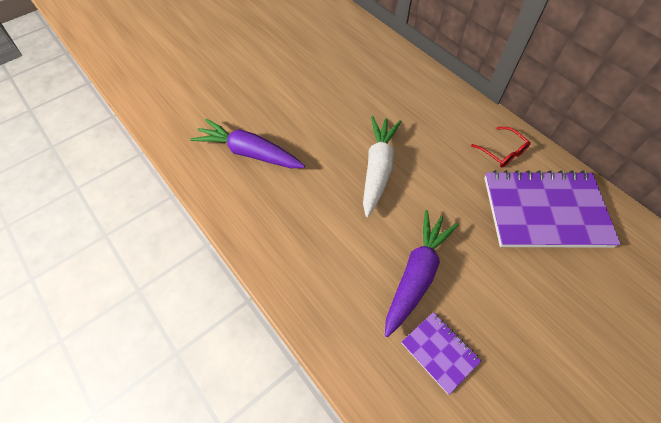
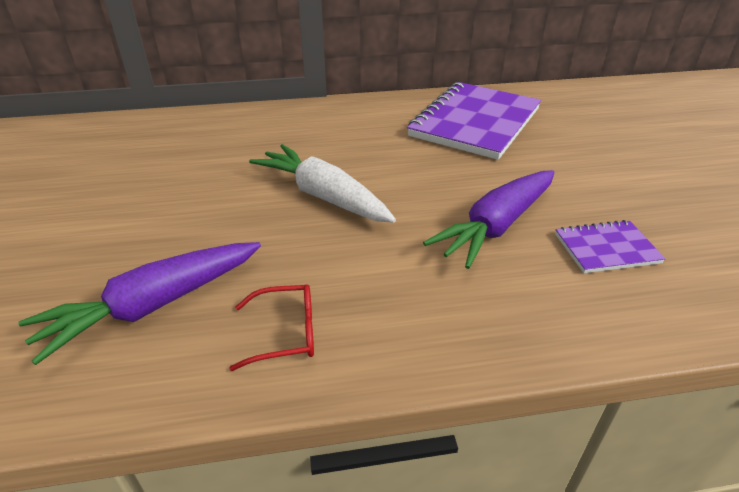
camera: 60 degrees left, 20 degrees down
(416, 275) = (496, 226): purple carrot -> purple carrot turned 105 degrees counterclockwise
(502, 152) = (387, 115): red glasses -> red glasses (286, 333)

